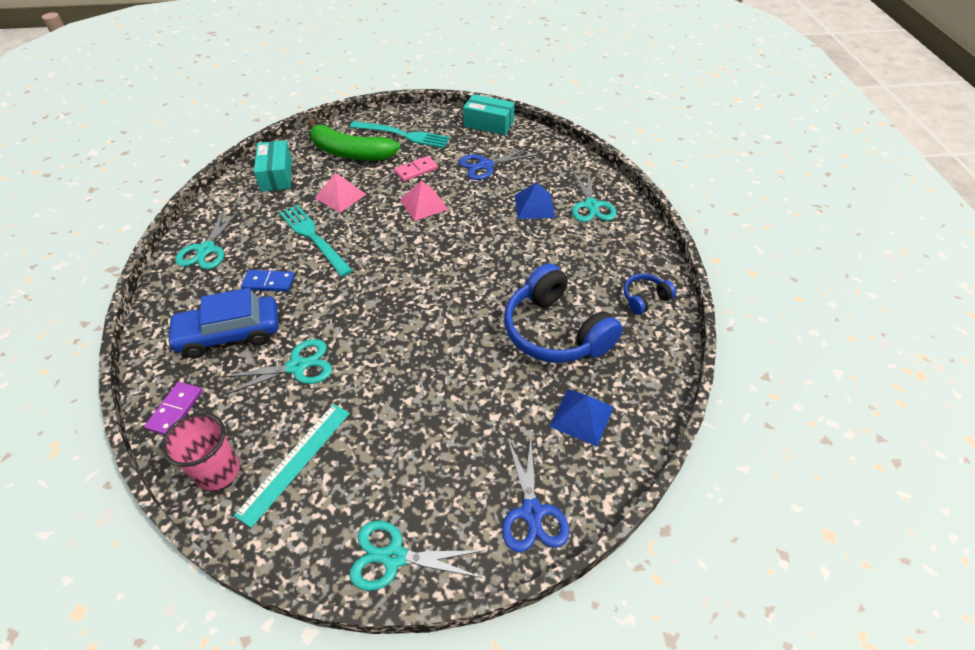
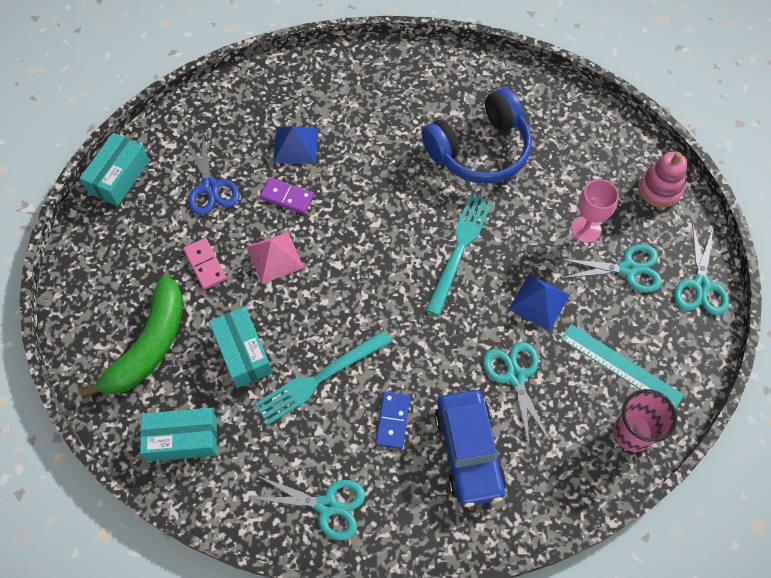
camera: 85 degrees left, 15 degrees up
(175, 410) = (567, 487): purple domino -> purple domino (287, 197)
(340, 196) = (243, 352): pink pyramid -> turquoise box
(403, 135) = (121, 280): turquoise fork -> turquoise fork (459, 249)
(466, 428) = (586, 229): none -> pink goblet
(532, 512) = (659, 189): blue scissors -> pink stacking toy
(582, 416) = (573, 143): blue pyramid -> blue pyramid (539, 301)
(591, 205) = (303, 93): turquoise scissors -> turquoise scissors (628, 269)
(645, 298) = (443, 74): blue headphones -> none

